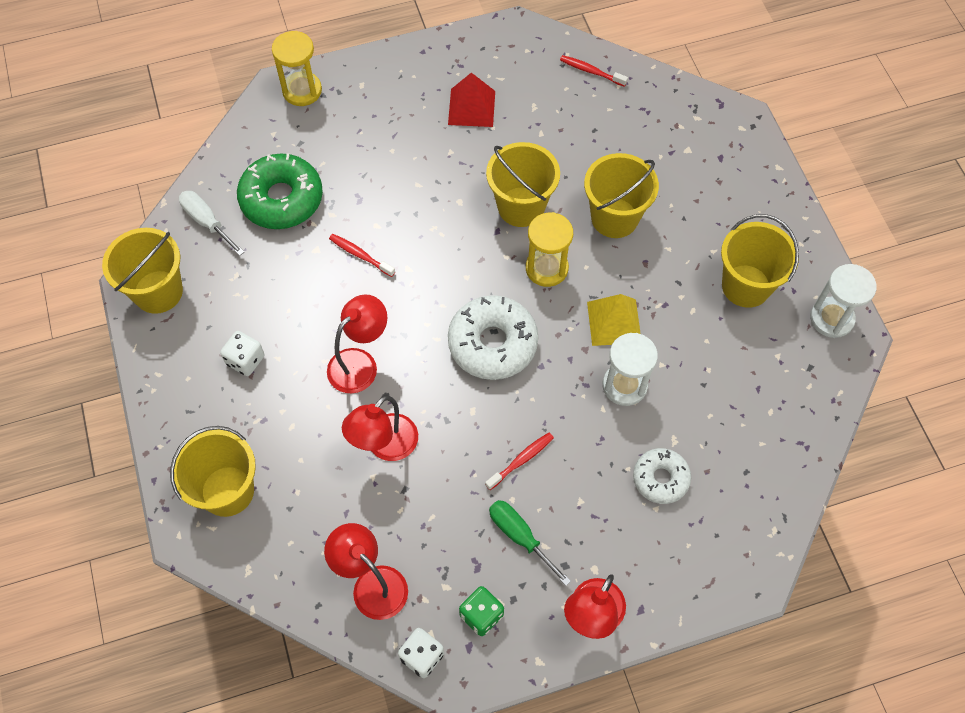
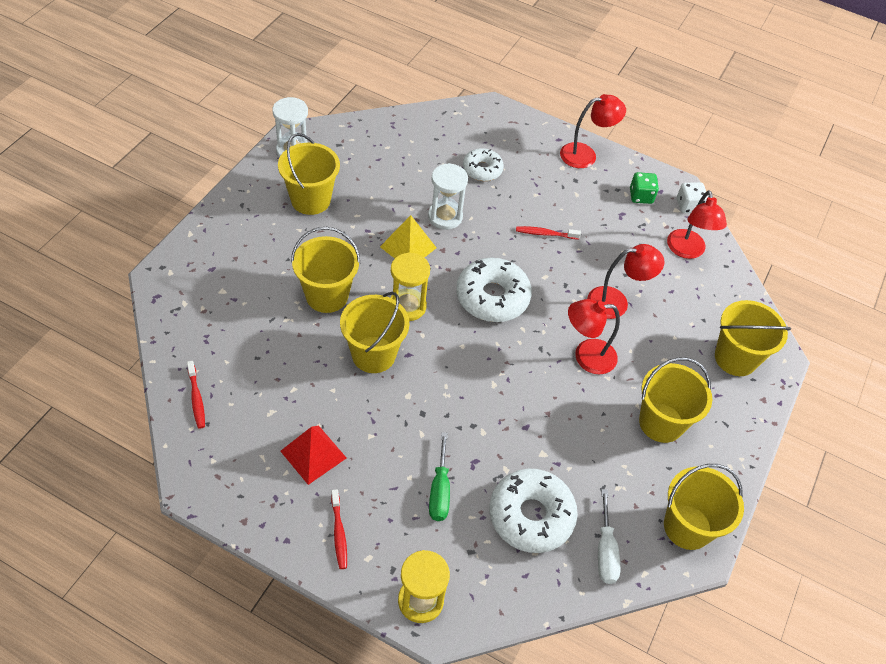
camera: 140 degrees left, 10 degrees down
(245, 360) = (661, 422): white dice -> yellow bucket
(282, 199) = (531, 516): green donut -> white donut
(360, 255) = (516, 421): red toothbrush -> red toothbrush (339, 533)
(520, 536) = (585, 207): green screwdriver -> green screwdriver (439, 490)

